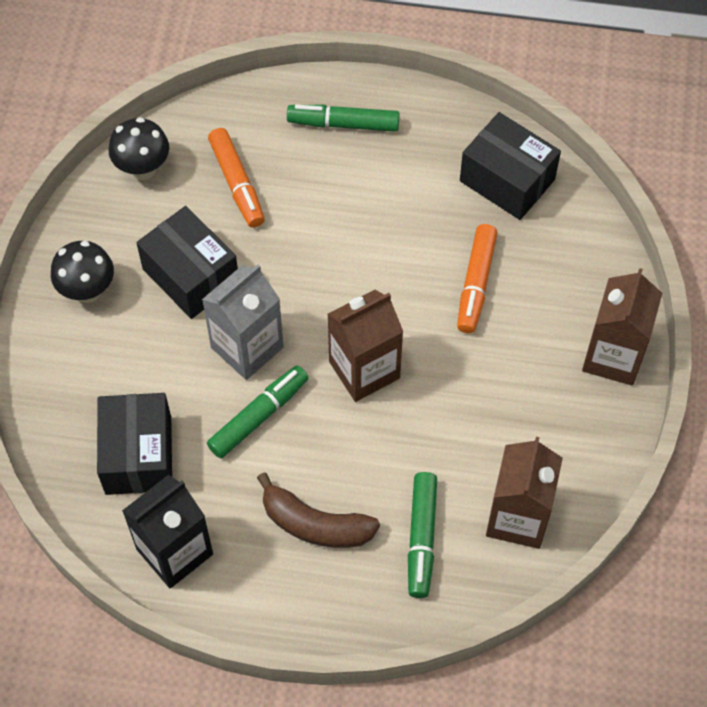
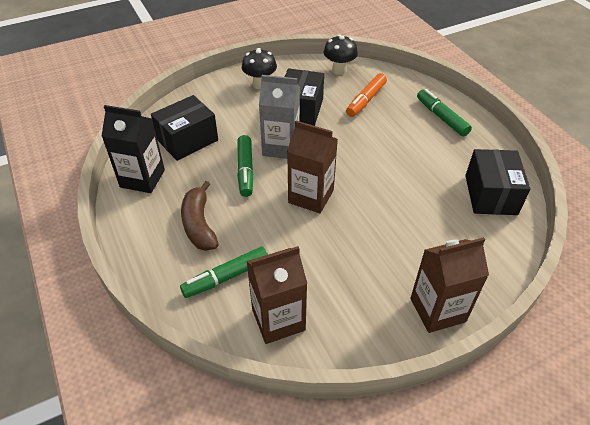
camera: 55 degrees right, 15 degrees down
(258, 416) = (245, 170): green marker -> green marker turned 75 degrees clockwise
(476, 283) = (412, 215): orange marker -> none

